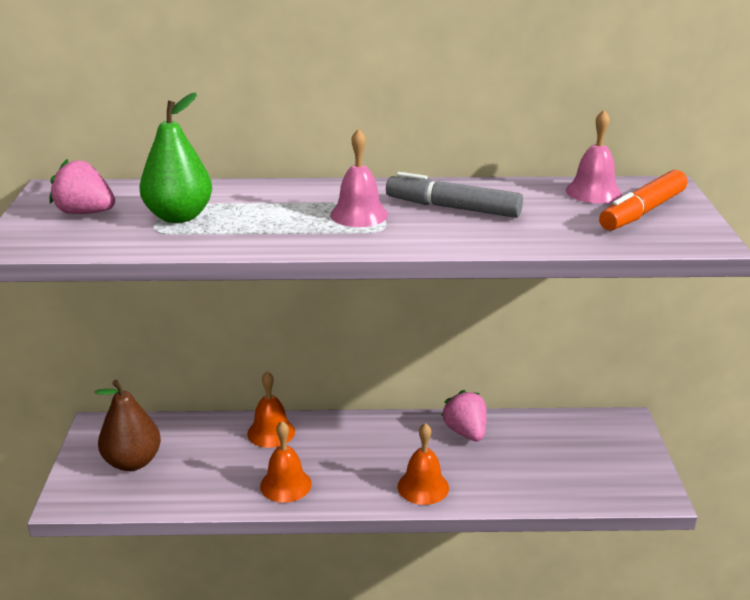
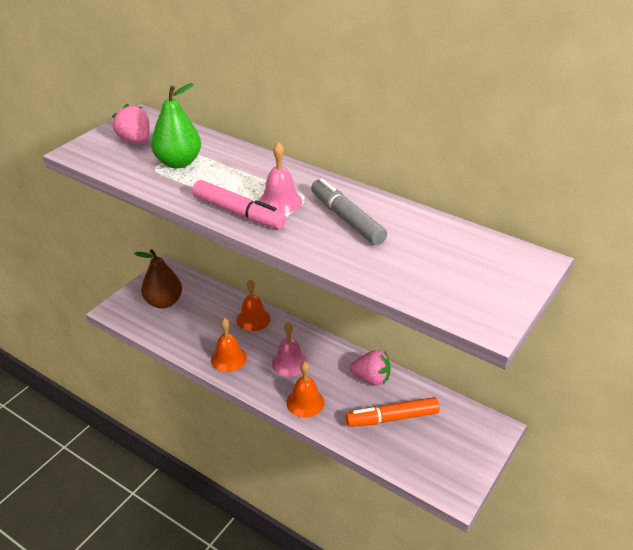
camera: 35 degrees right, 10 degrees up
(328, 237) = (238, 212): none -> pink marker
(465, 432) = (371, 378): pink strawberry -> pink strawberry turned 90 degrees clockwise
(593, 192) = (467, 244): pink bell -> pink bell (289, 363)
(642, 211) = (479, 277): orange marker -> orange marker (392, 418)

